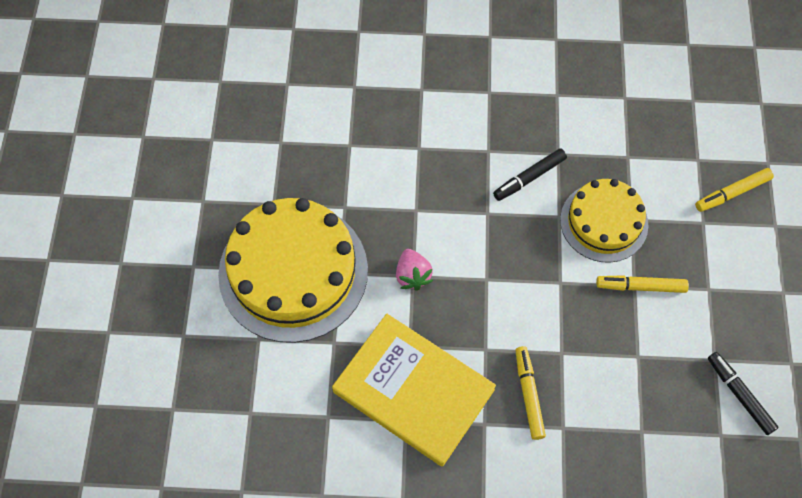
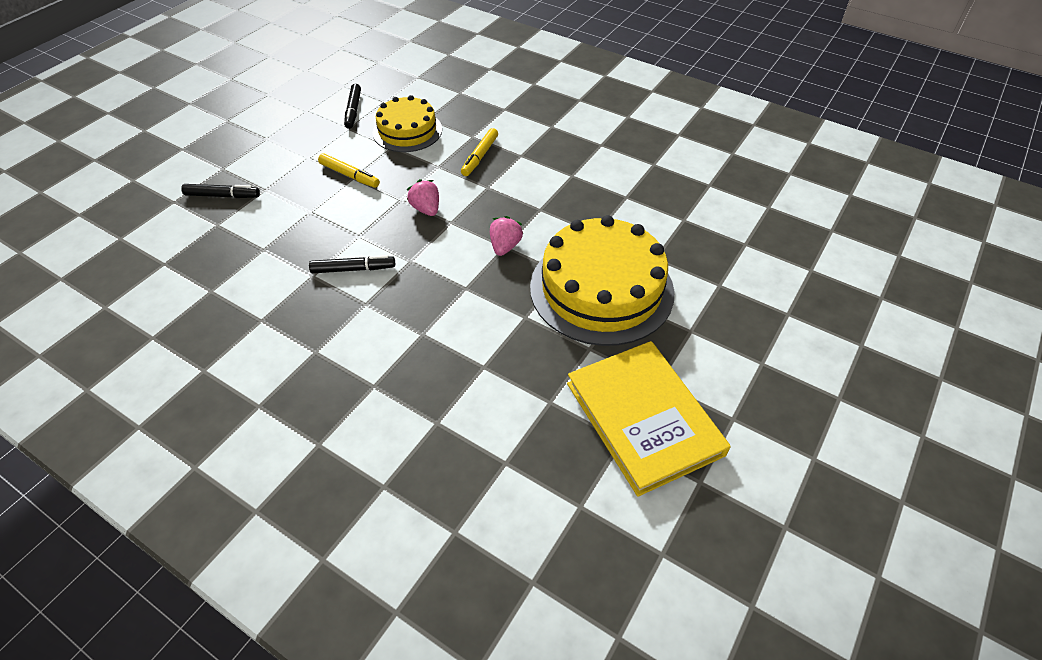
camera: 150 degrees left, 15 degrees down
(413, 391) = (556, 186): yellow book -> yellow book (644, 418)
(524, 282) = (426, 209): none -> pink strawberry
(604, 222) = (331, 218): yellow cake -> yellow cake (407, 131)
(732, 193) = (222, 196): yellow marker -> black marker

